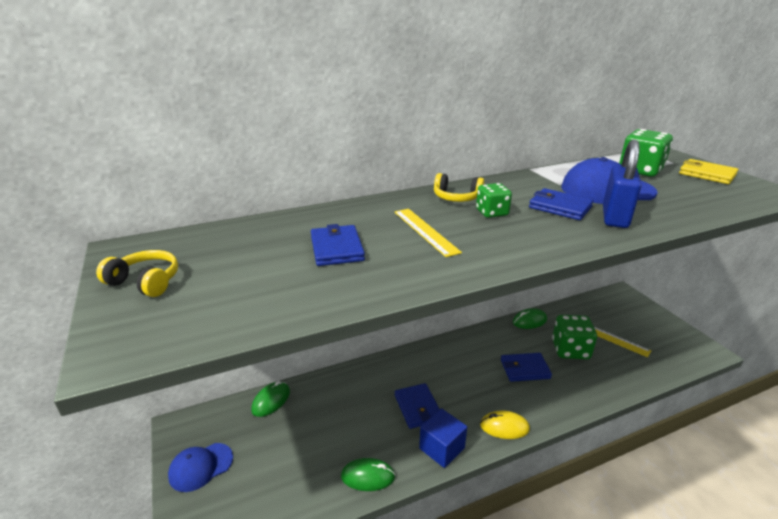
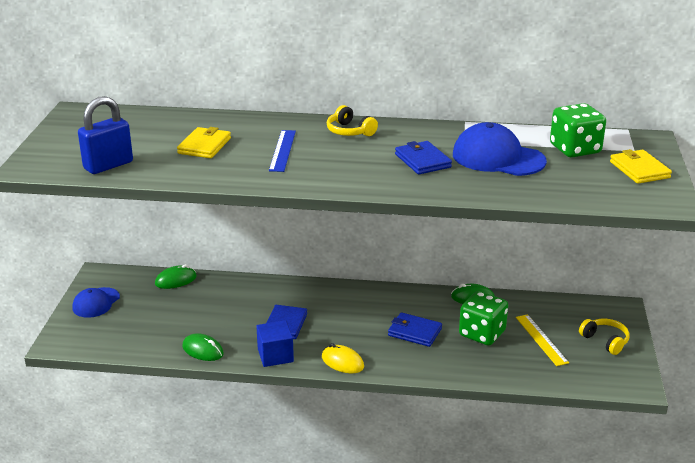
camera: 30 degrees right, 0 degrees up
(145, 282) = (71, 135): yellow headphones -> yellow headphones (605, 341)
(201, 467) = (96, 303): blue cap -> blue cap turned 60 degrees counterclockwise
(337, 248) = (204, 146): blue wallet -> yellow wallet
(425, 231) = (282, 150): yellow ruler -> blue ruler
(492, 213) = (357, 150): green dice -> none
(615, 217) = (453, 180): blue padlock -> blue padlock (108, 165)

